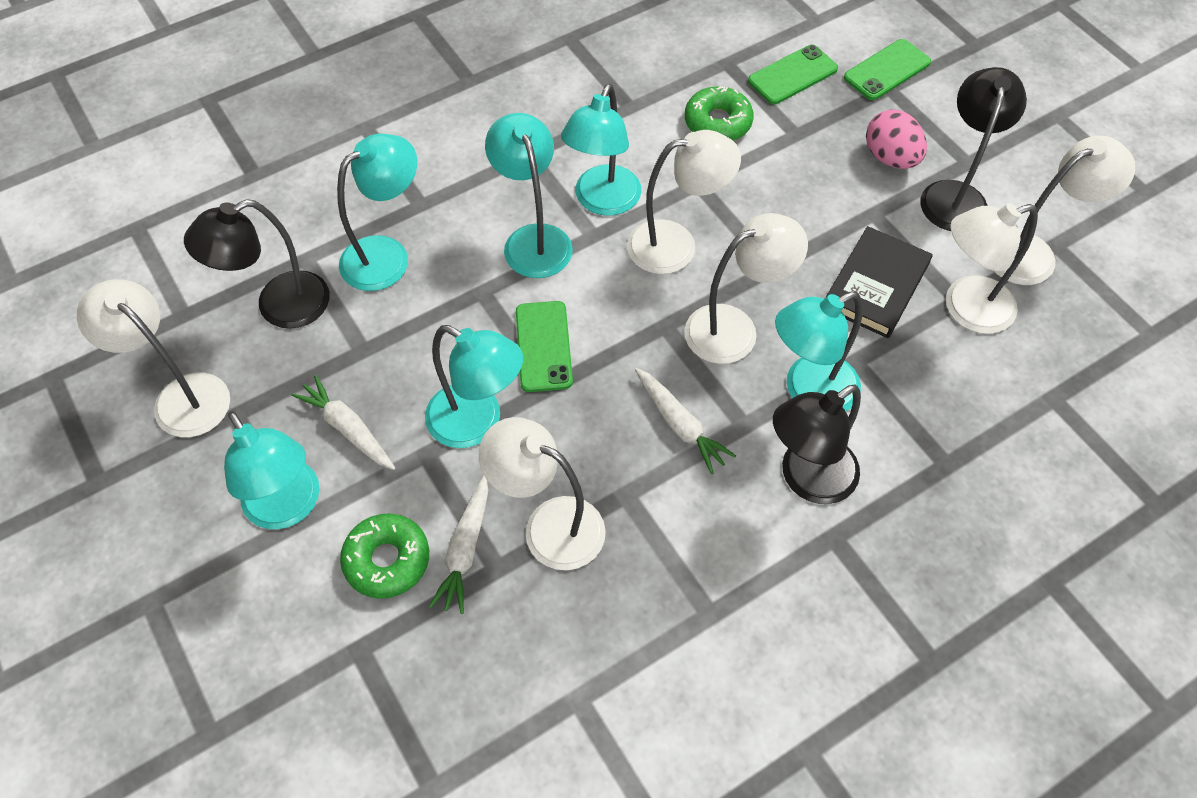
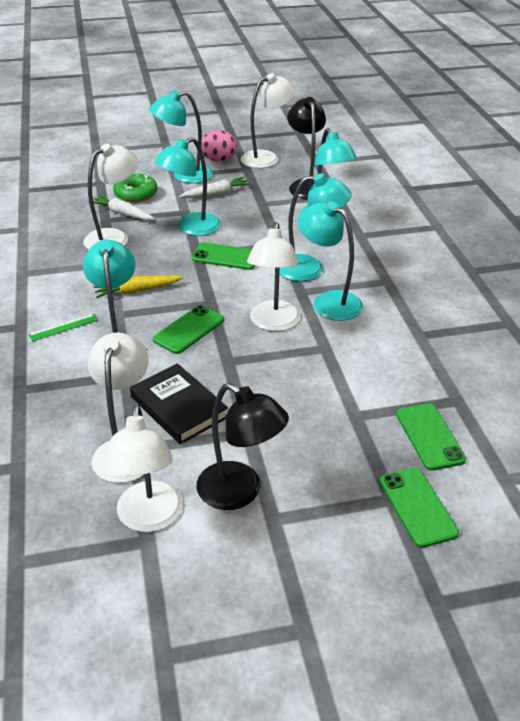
camera: 110 degrees right, 20 degrees down
(679, 424) = (137, 291): white carrot -> yellow carrot
(717, 122) = (386, 375): green donut -> none
(735, 328) = (189, 330): white lamp -> green phone
(806, 479) = (63, 327): black lamp -> green ruler
(890, 158) = (303, 465): pink egg -> pink egg (218, 160)

